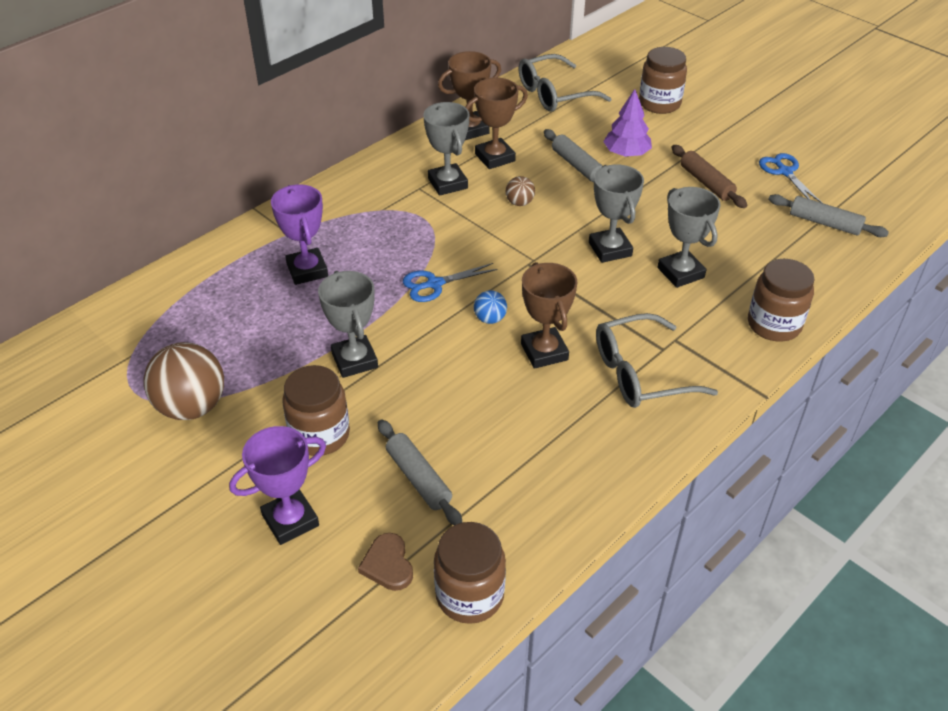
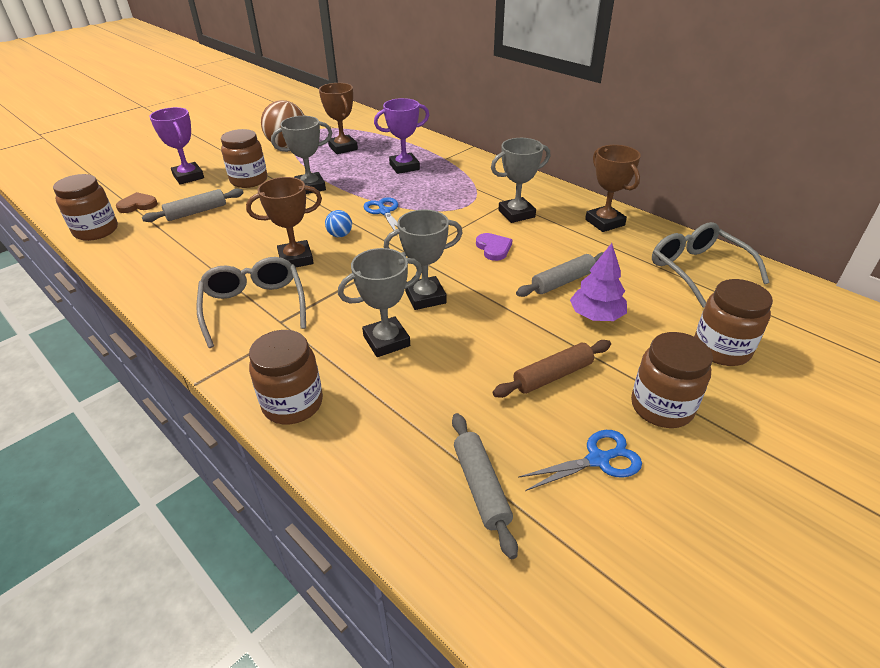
camera: 90 degrees right, 5 degrees down
(495, 157) = (563, 235): brown trophy -> brown trophy (343, 148)
(519, 203) = (493, 248): brown ball -> purple heart
(727, 139) = (661, 407): none -> brown jar
(824, 223) = (481, 487): grey rolling pin -> grey rolling pin turned 45 degrees counterclockwise

